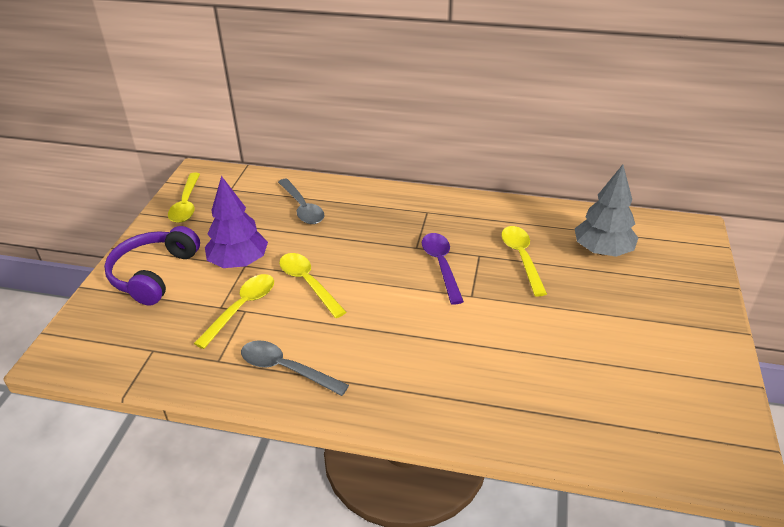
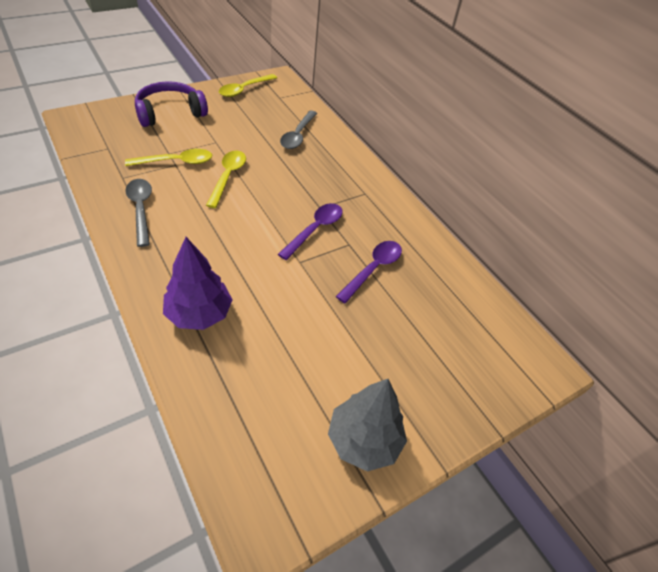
camera: 40 degrees right, 10 degrees up
(239, 262) = (216, 138): purple tree -> purple tree (199, 314)
(521, 258) = (373, 269): yellow spoon -> purple spoon
(602, 251) = (439, 314): grey tree -> grey tree (363, 440)

